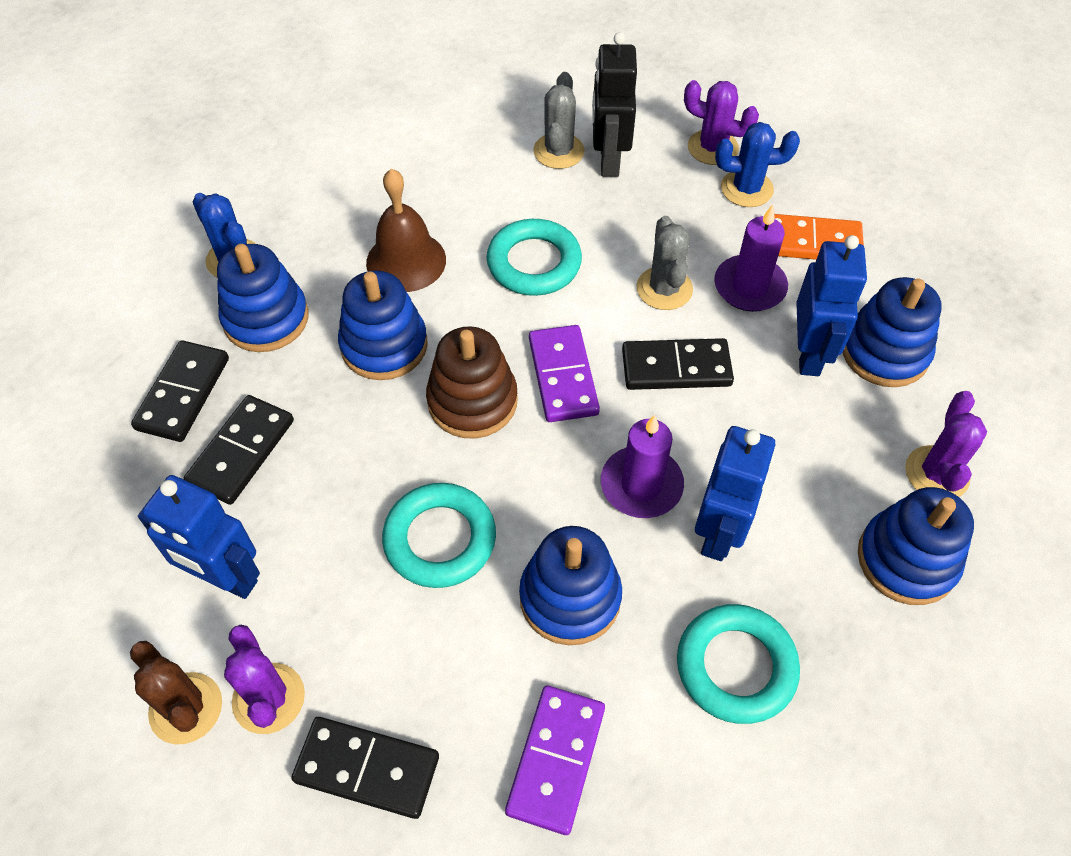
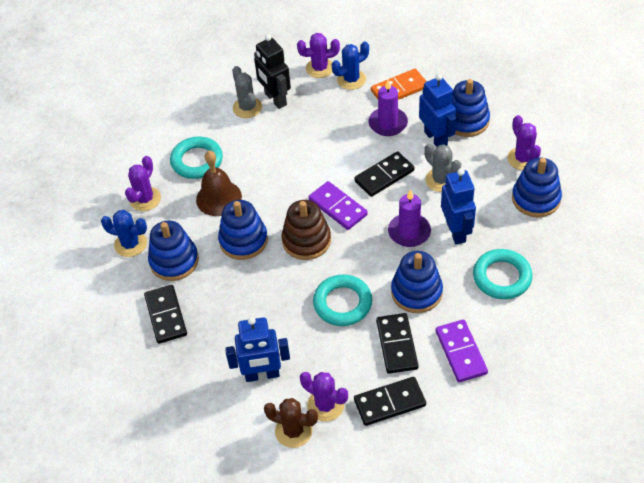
camera: 30 degrees left, 5 degrees down
(241, 452) = (219, 322): black domino -> black domino (396, 345)
(309, 206) = (145, 199): none -> purple cactus
(534, 263) = (281, 166): turquoise ring -> turquoise ring (197, 161)
(664, 289) = (351, 145): grey cactus -> grey cactus (441, 180)

